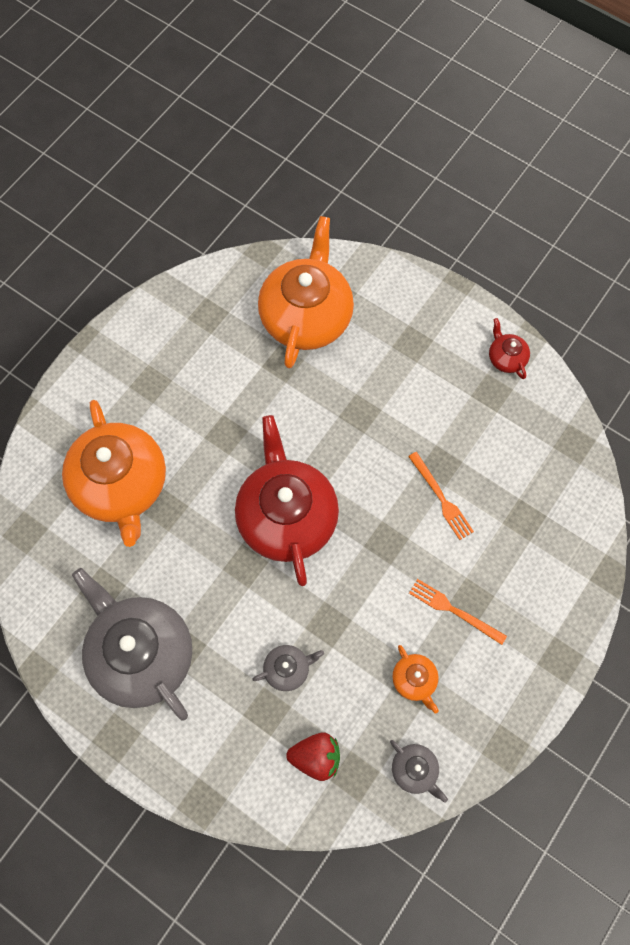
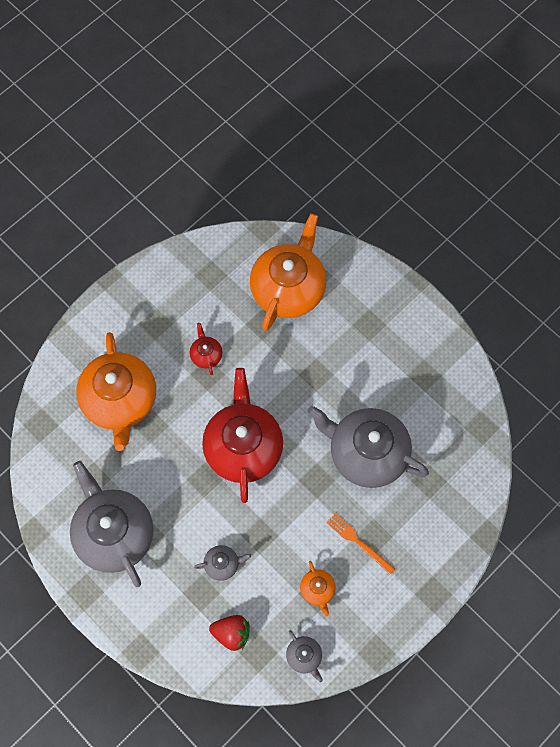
camera: 10 degrees right, 0 degrees up
(441, 498) = (366, 453): orange fork -> grey teapot
(506, 358) = (442, 349): red teapot -> red teapot (206, 355)

